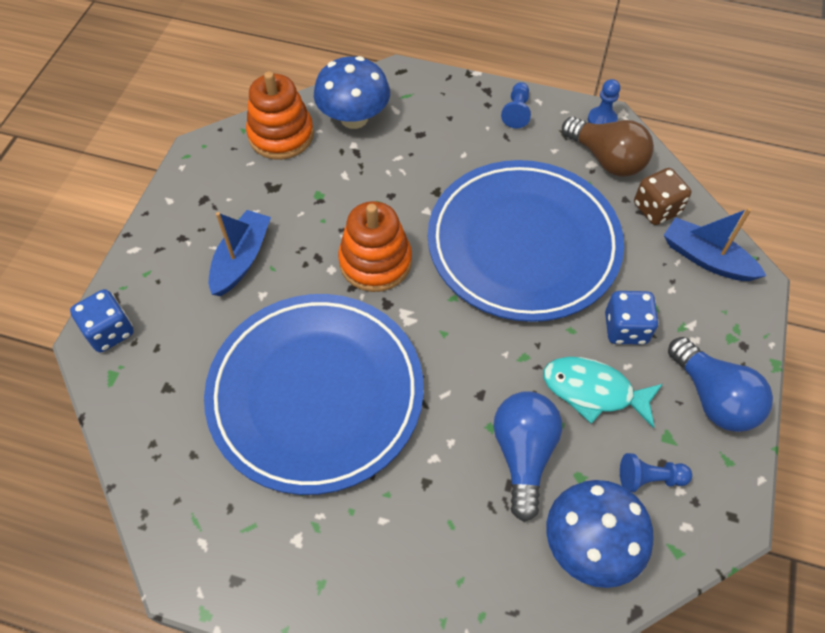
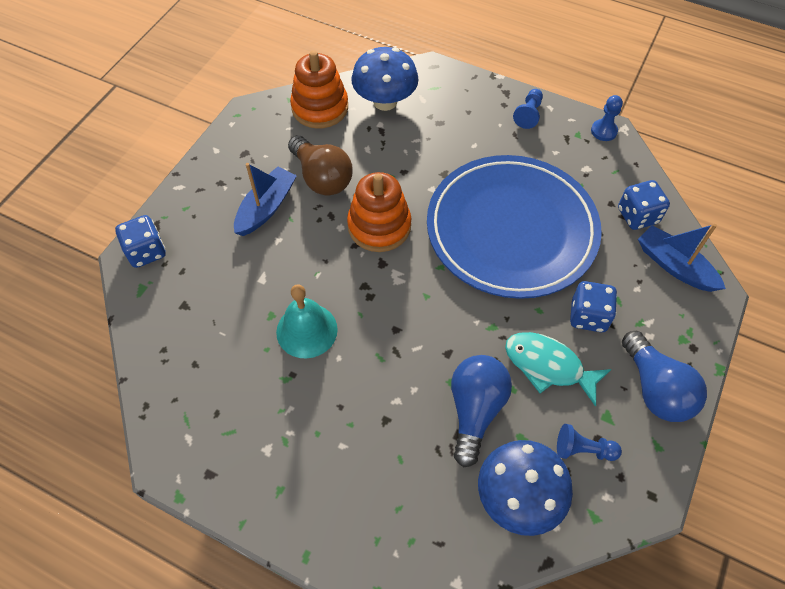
camera: 10 degrees right, 0 degrees up
(316, 394) = (307, 330): blue plate -> turquoise bell
(606, 159) = (601, 166): brown light bulb -> brown light bulb (322, 177)
(656, 209) = (637, 216): brown dice -> blue dice

